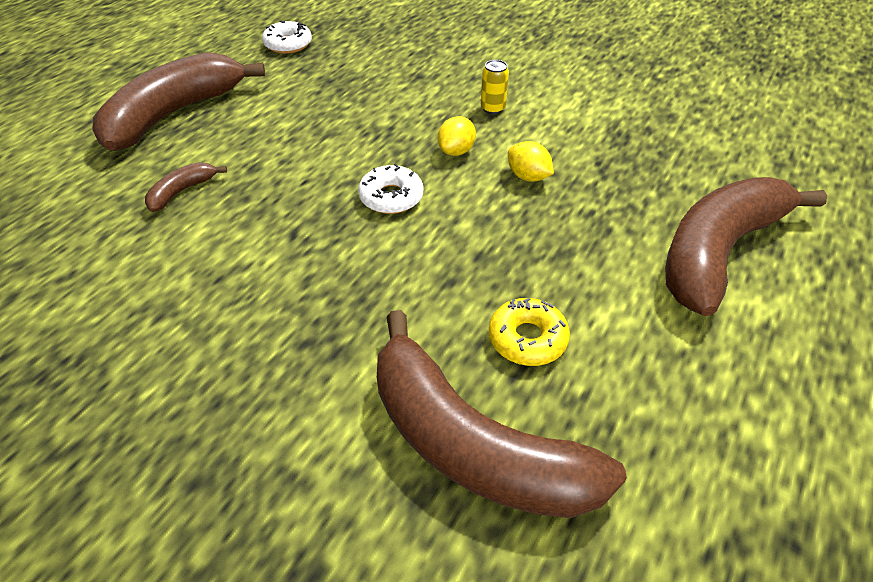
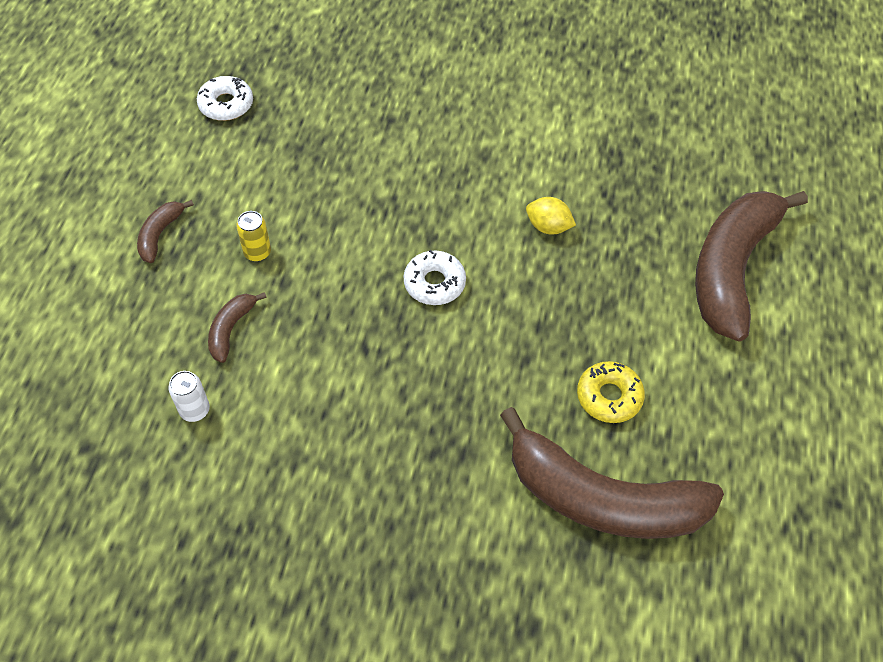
camera: 20 degrees left, 10 degrees up
(103, 245) = (195, 410): none -> white can
(174, 114) = (160, 235): brown banana -> brown banana, size x0.42
(456, 151) = (470, 212): yellow lemon -> none
(492, 108) = (482, 148): yellow can -> yellow can (257, 252)

